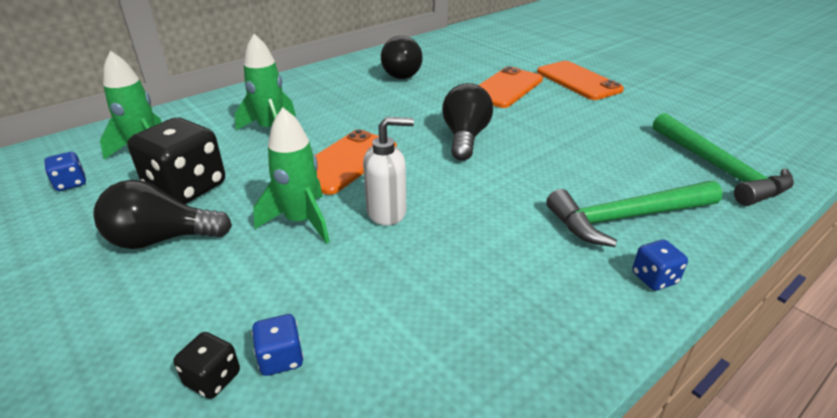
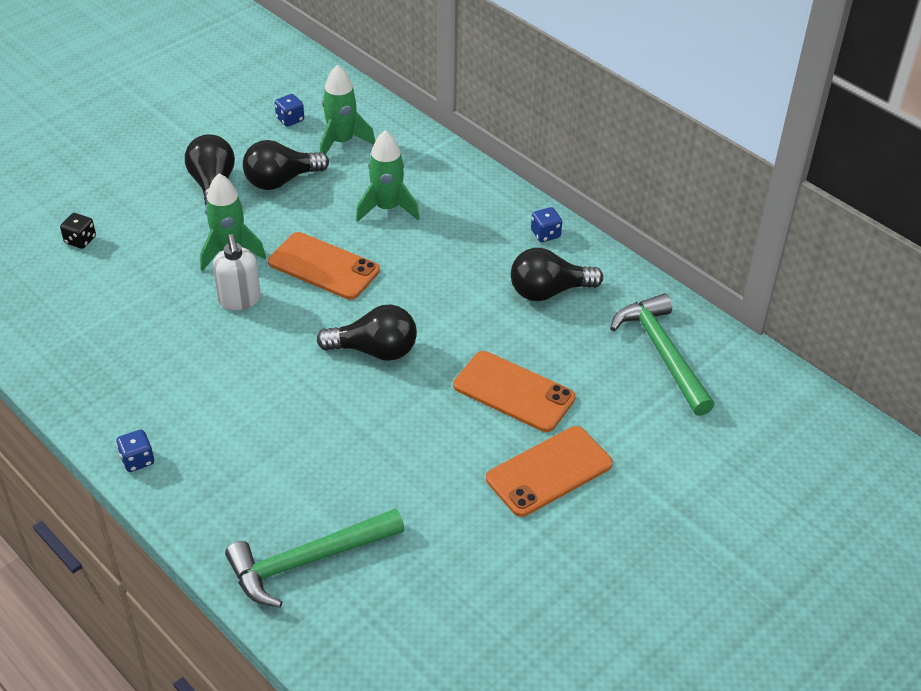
camera: 85 degrees right, 10 degrees up
(186, 188) = (281, 180): black dice -> black light bulb
(281, 358) = (90, 265): blue dice -> blue dice (545, 234)
(626, 218) = (220, 459): green hammer -> green hammer (662, 353)

